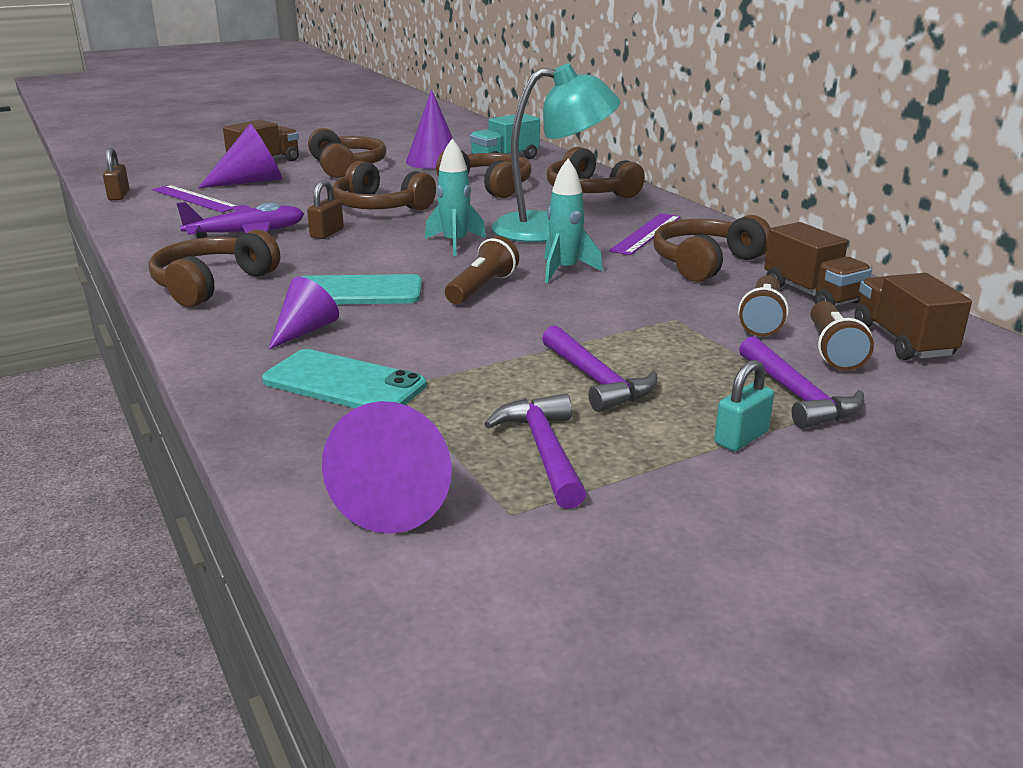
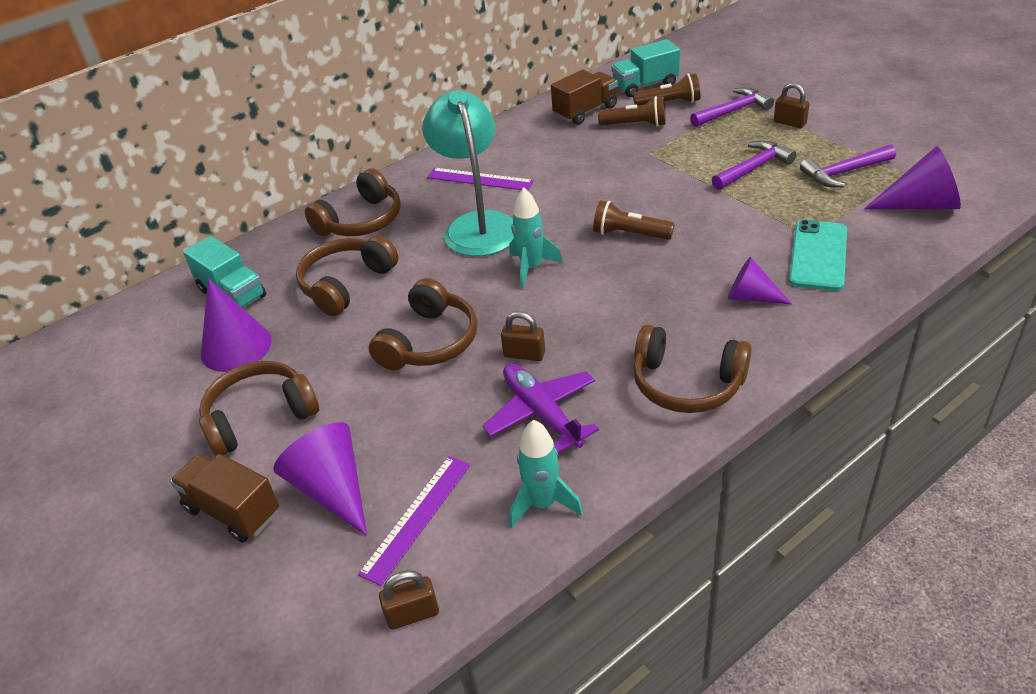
camera: 95 degrees left, 15 degrees up
(357, 292) = (665, 293): turquoise phone -> none
(564, 270) = (577, 204): turquoise rocket -> turquoise rocket (543, 504)
(705, 263) = (540, 150): brown headphones -> none
(741, 438) = (790, 123): turquoise padlock -> brown padlock
(902, 341) = (645, 85): brown truck -> turquoise truck

